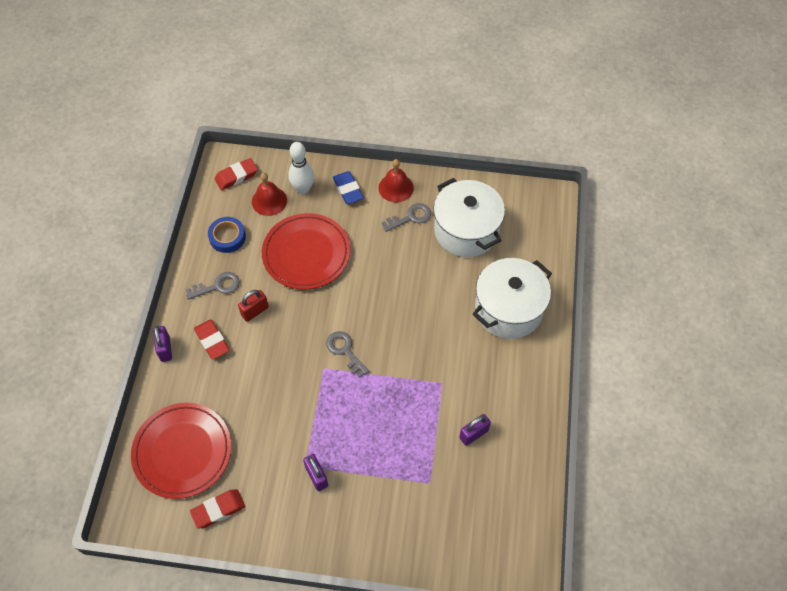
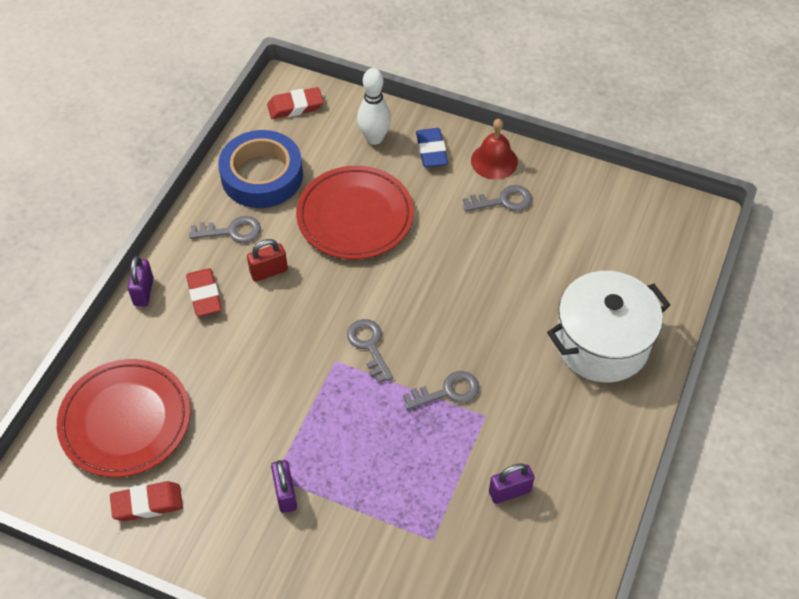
camera: 15 degrees right, 5 degrees down
(227, 237) = (262, 175): blue tape -> blue tape, size x1.73
(269, 201) = (327, 143): red bell -> none
(410, 371) = (447, 391): none -> grey key
(466, 231) = (572, 232): white pot -> none

